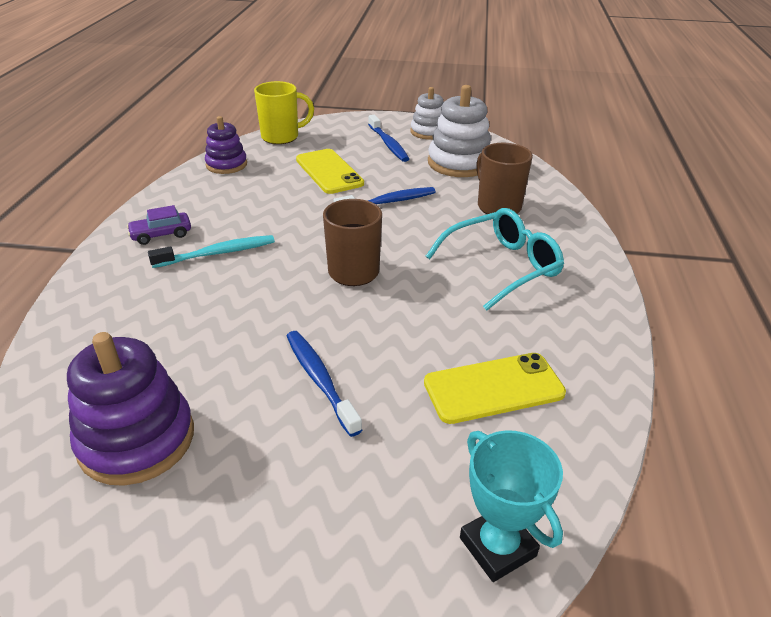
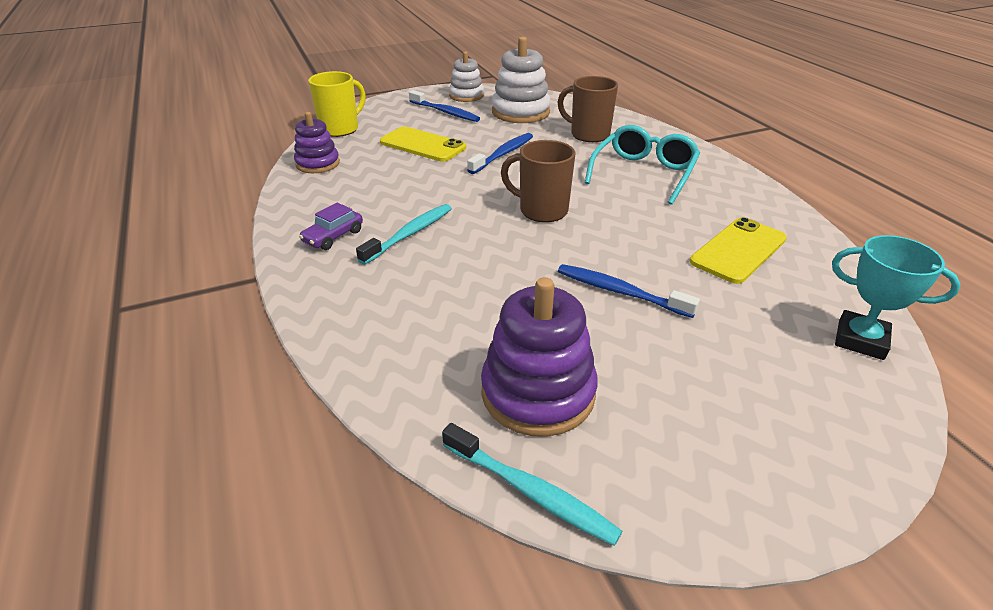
camera: 30 degrees left, 0 degrees up
(29, 518) = (529, 491): none -> turquoise toothbrush

